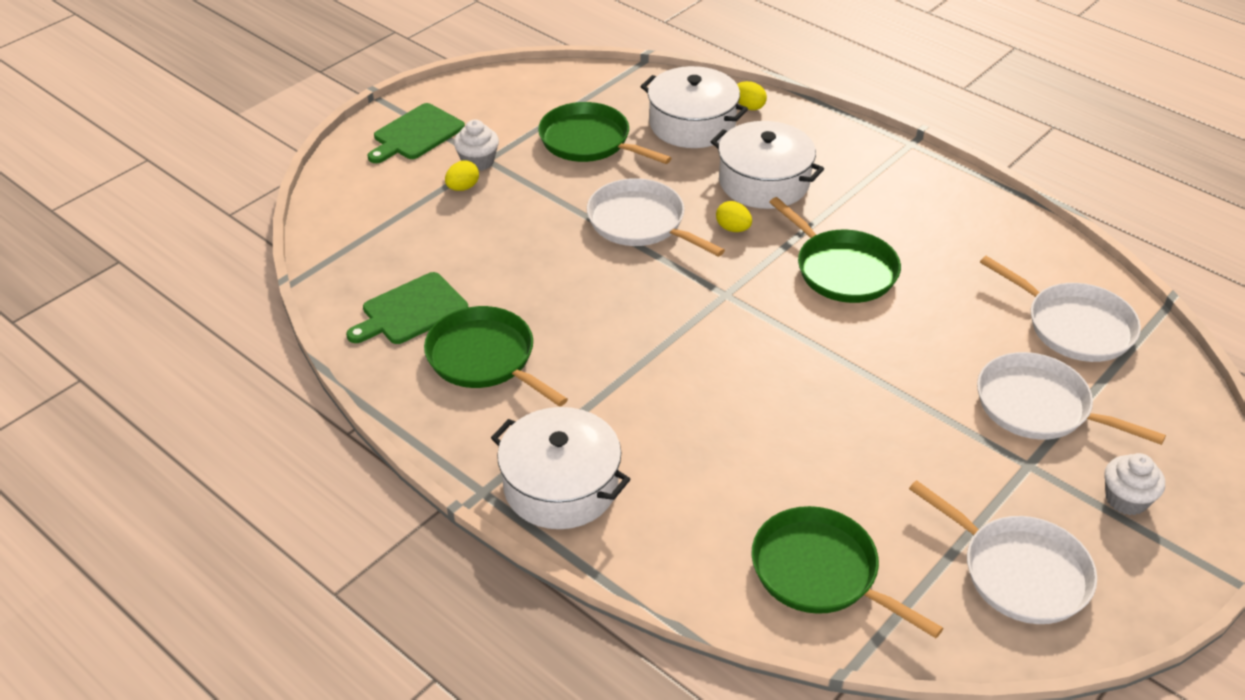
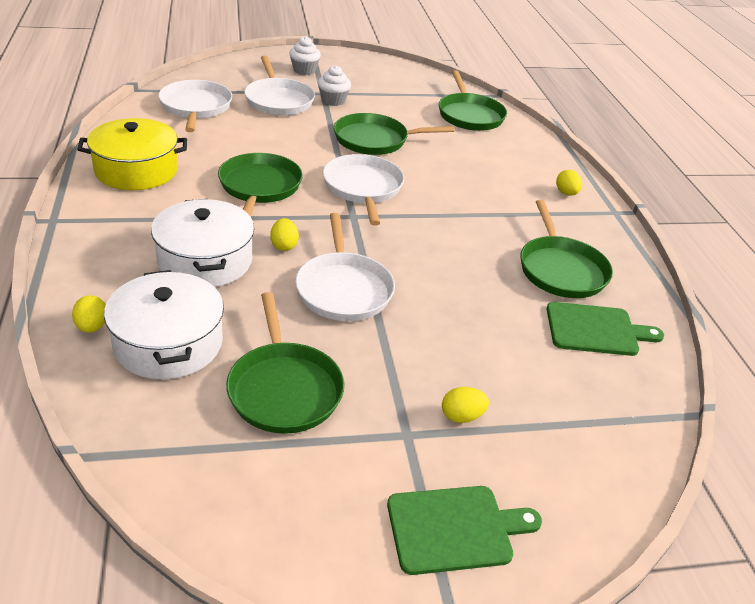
camera: 145 degrees left, 5 degrees down
(478, 161) = (418, 438): white cupcake -> white cupcake (333, 100)
(561, 485) = (566, 193): white pot -> yellow egg
(850, 417) = (374, 140): none -> green pan
(955, 217) = (136, 170): none -> yellow pot
(1020, 572) = (386, 80): white pan -> white pan (363, 188)

